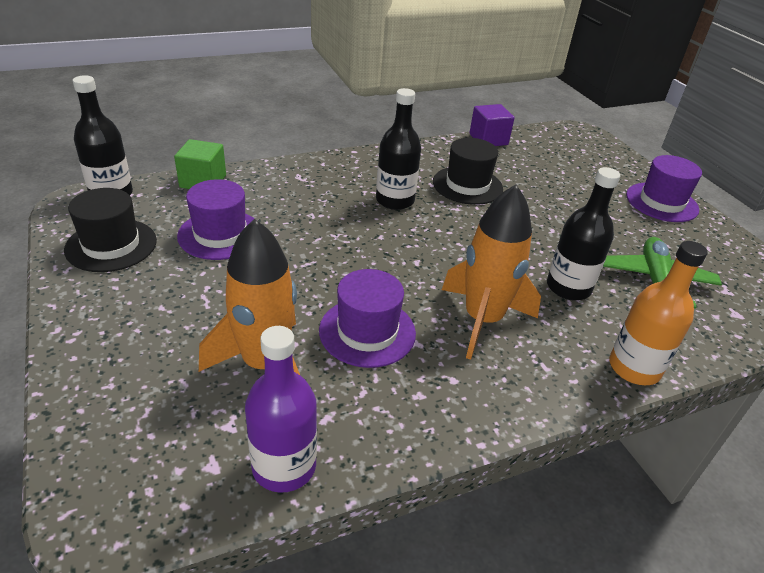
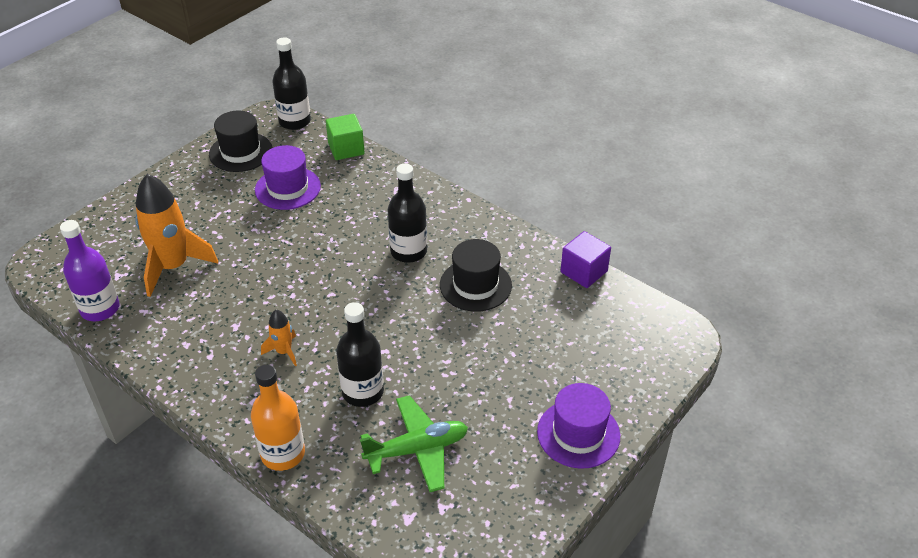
camera: 65 degrees right, 5 degrees up
(367, 332) = (232, 298): purple hat -> none
(482, 319) = (284, 351): orange rocket -> orange rocket, size x0.48

